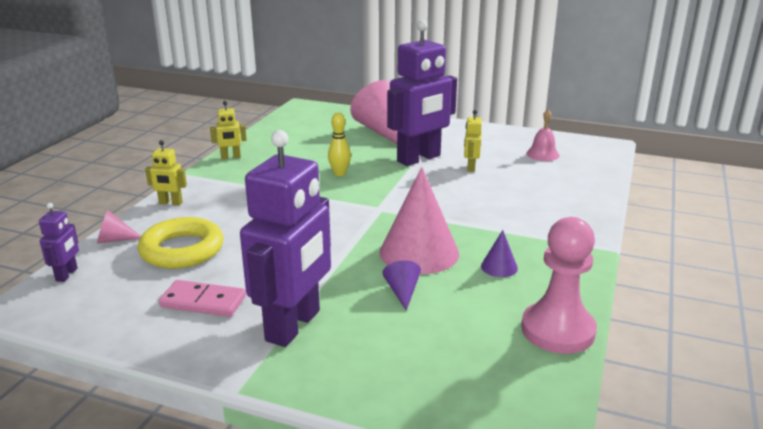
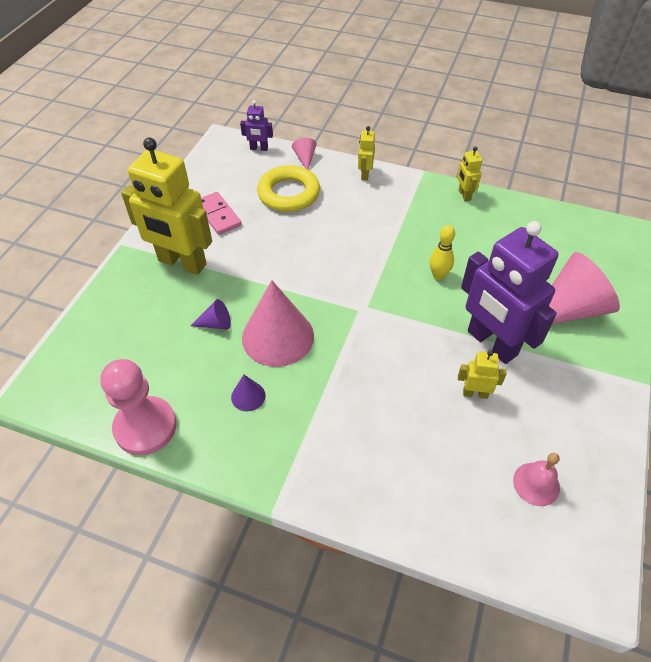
camera: 90 degrees right, 25 degrees up
(203, 301) = (218, 215): pink domino -> pink domino turned 45 degrees counterclockwise
(294, 326) = (182, 263): purple robot -> yellow robot

